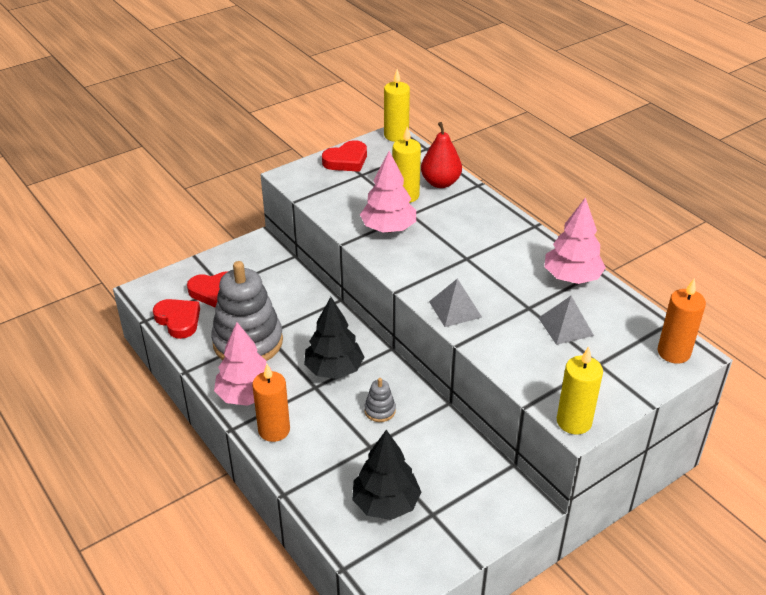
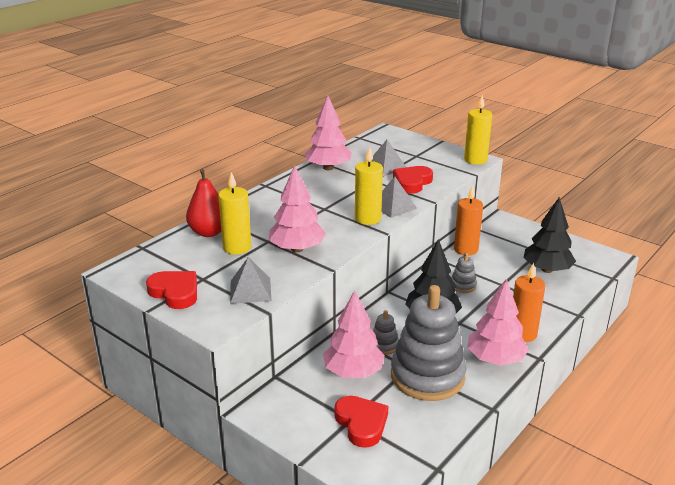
camera: 105 degrees left, 10 degrees down
(178, 320) = (423, 438): red heart -> red heart (412, 182)
(277, 299) = (353, 372): none -> pink tree
(304, 325) = (384, 345): none -> grey stacking toy
(331, 196) = (250, 290): none -> grey pyramid
(396, 135) = (115, 269): yellow candle -> yellow candle (367, 218)
(673, 352) = (389, 136): orange candle -> orange candle (466, 249)

